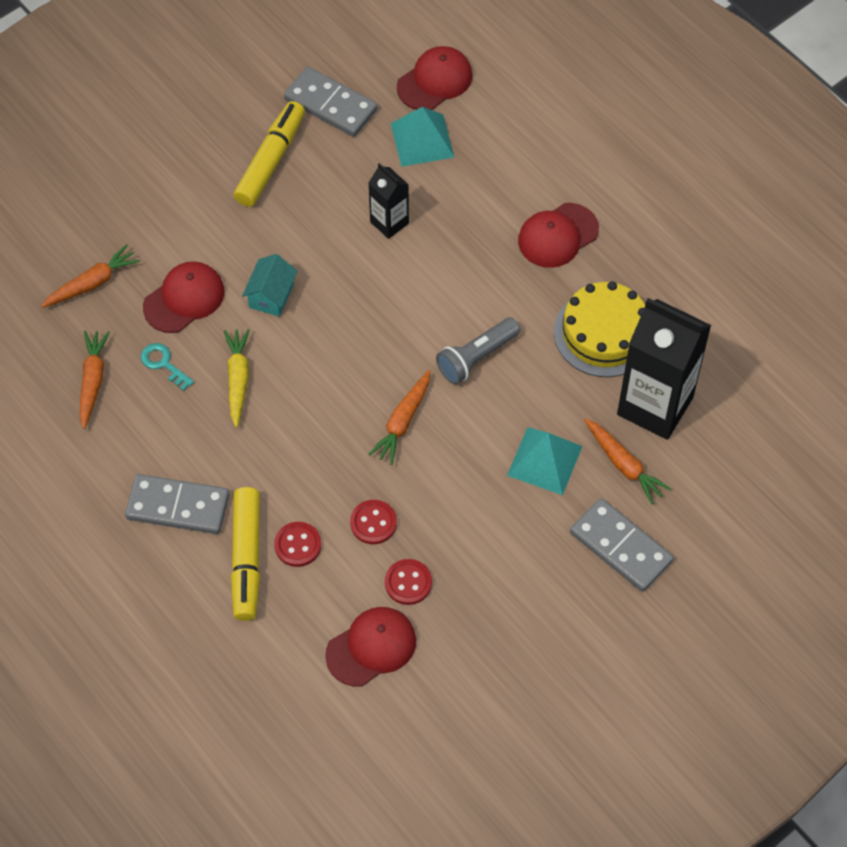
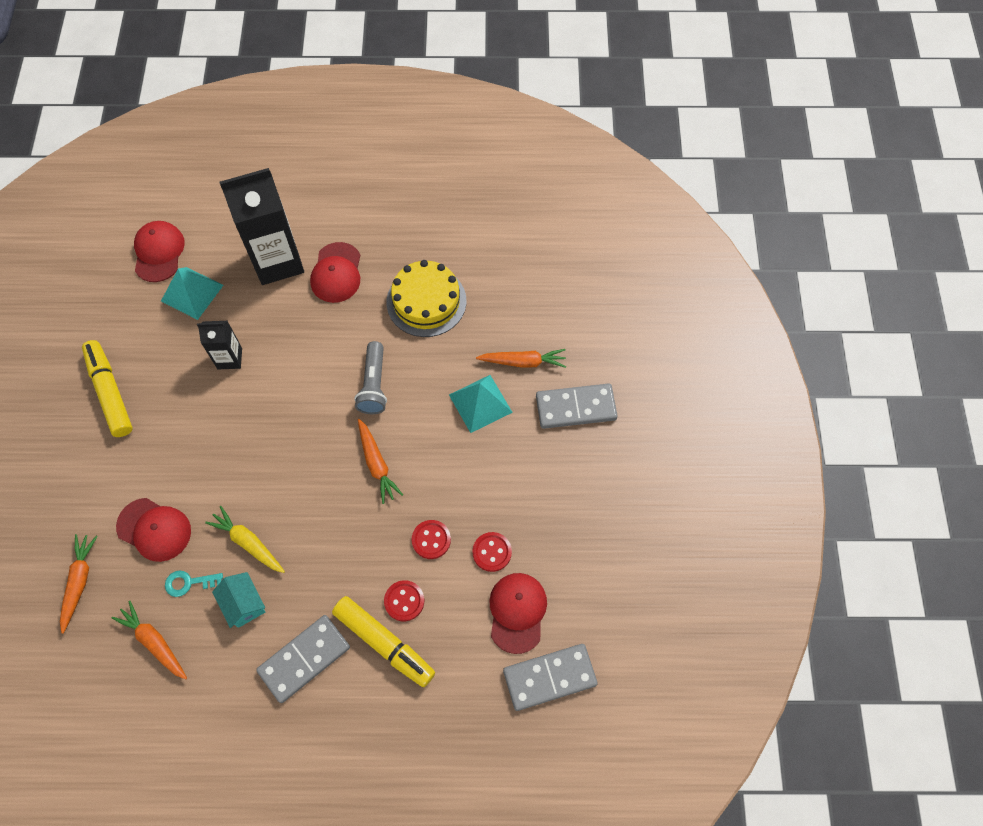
camera: 50 degrees left, 5 degrees up
(184, 299) = (154, 529): red cap -> red cap turned 120 degrees clockwise
(271, 296) = (208, 472): turquoise house -> turquoise house (244, 604)
(331, 104) = (109, 324): grey domino -> grey domino (549, 677)
(655, 406) = (500, 313): black carton -> black carton (278, 261)

